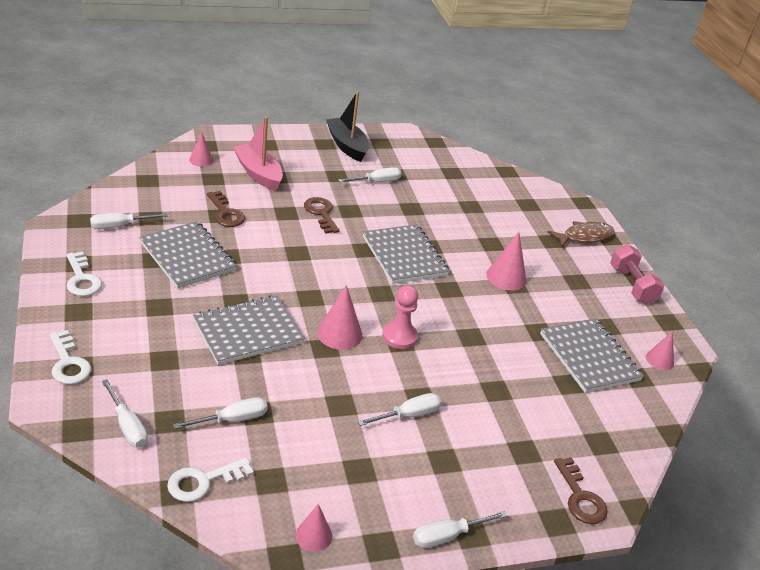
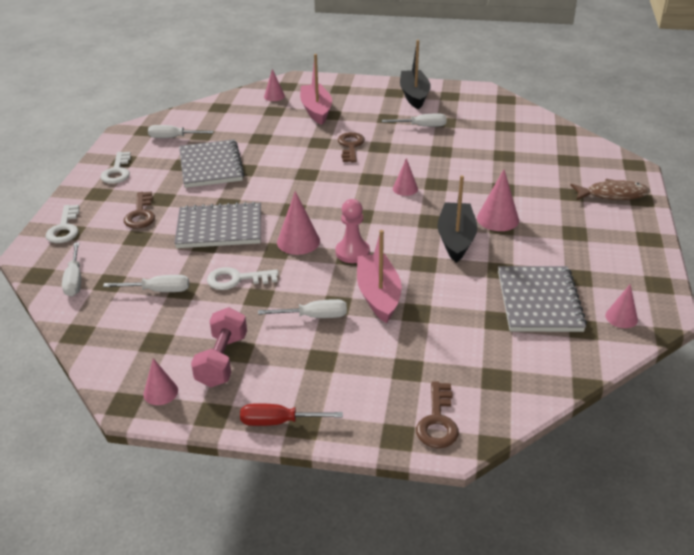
camera: 30 degrees right, 0 degrees up
(203, 482) = (102, 331): white key -> white key (236, 279)
(225, 213) = (266, 137): brown key -> brown key (141, 214)
(404, 256) = (405, 188): grey notebook -> pink cone
(447, 536) = (278, 422): white screwdriver -> red screwdriver
(452, 379) = (378, 295): none -> pink boat
(483, 305) = (456, 239): none -> black boat
(632, 285) = (637, 245): pink dumbbell -> pink dumbbell (222, 360)

